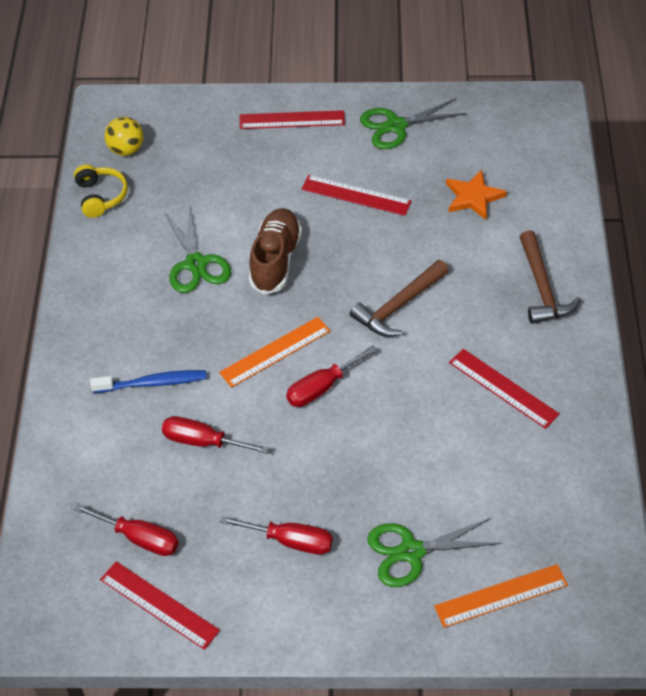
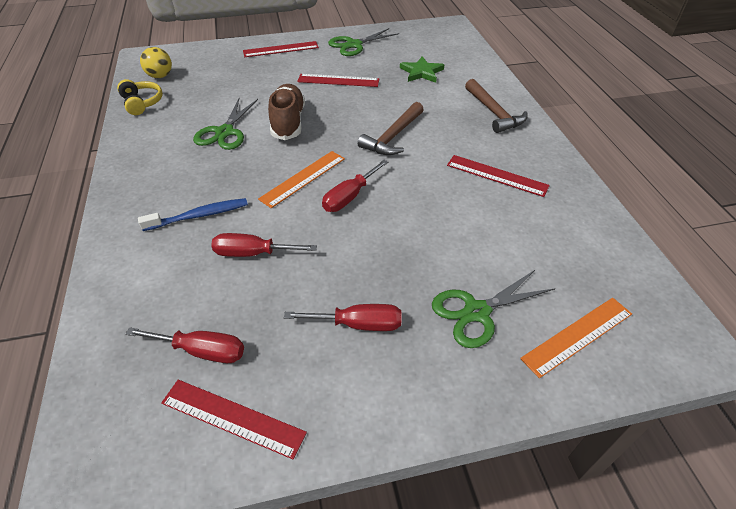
camera: 15 degrees left, 5 degrees down
(196, 264) = (224, 132): green scissors -> green scissors turned 45 degrees clockwise
(473, 197) = (421, 72): orange star -> green star

